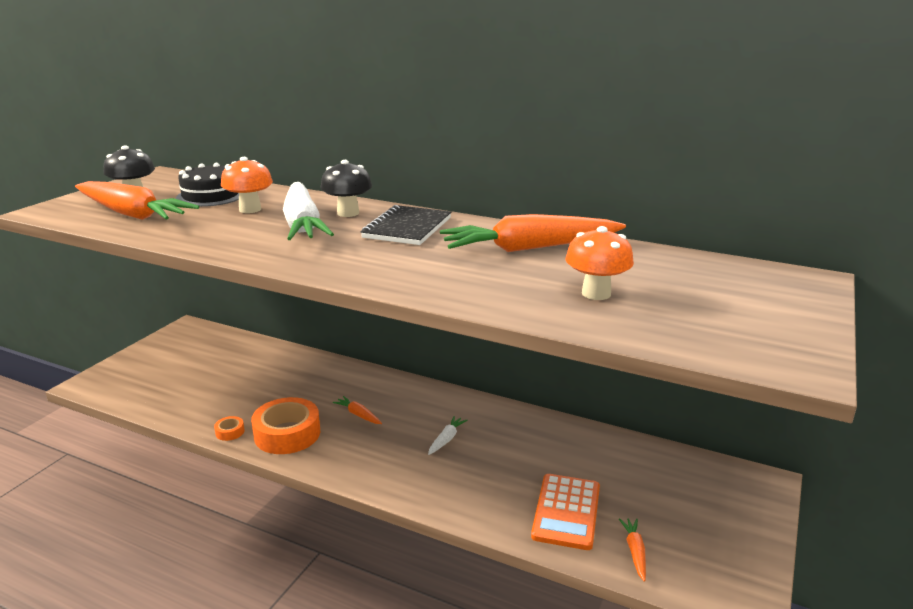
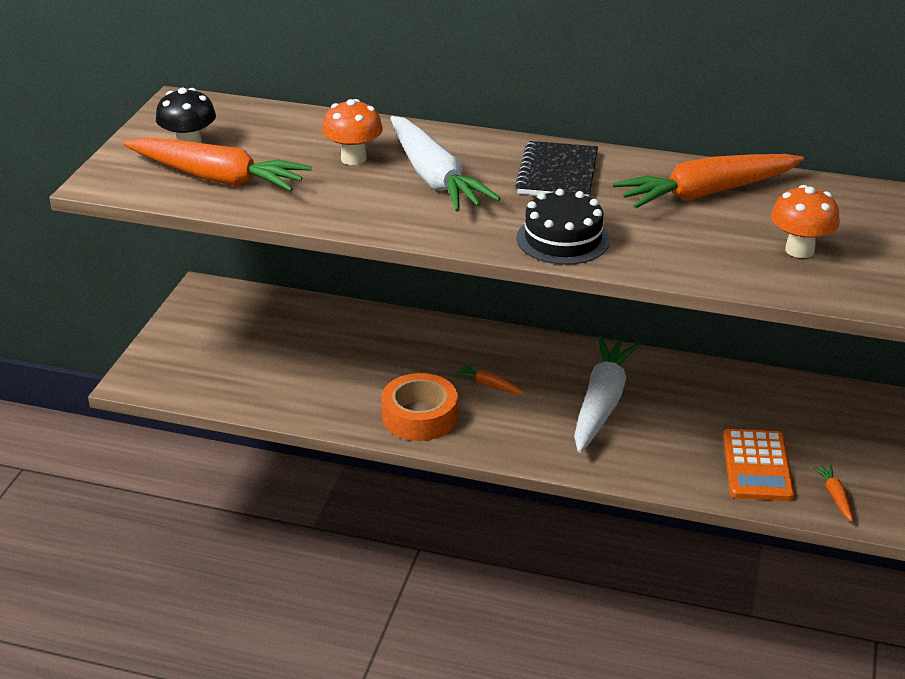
camera: 10 degrees left, 10 degrees up
(211, 196) = (285, 138): black cake -> black cake (563, 239)
(230, 432) = (352, 421): orange tape -> none
(348, 213) = (474, 155): black mushroom -> none
(446, 439) = (601, 403): white carrot -> white carrot, size x2.43

